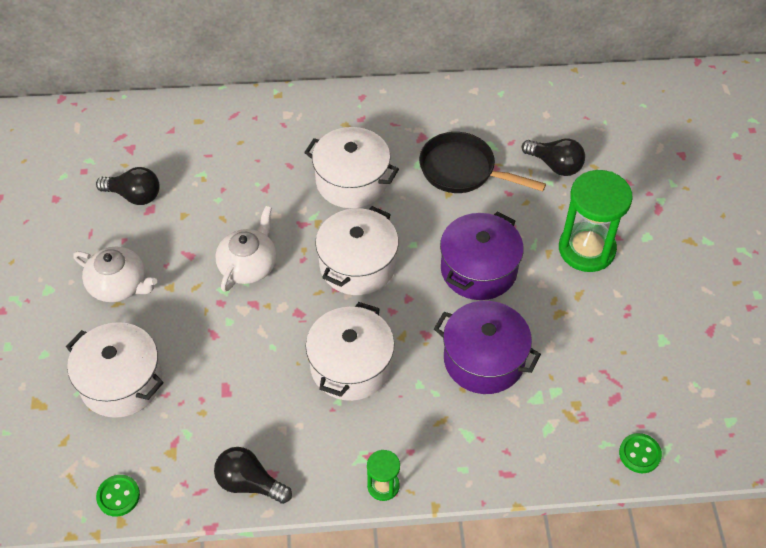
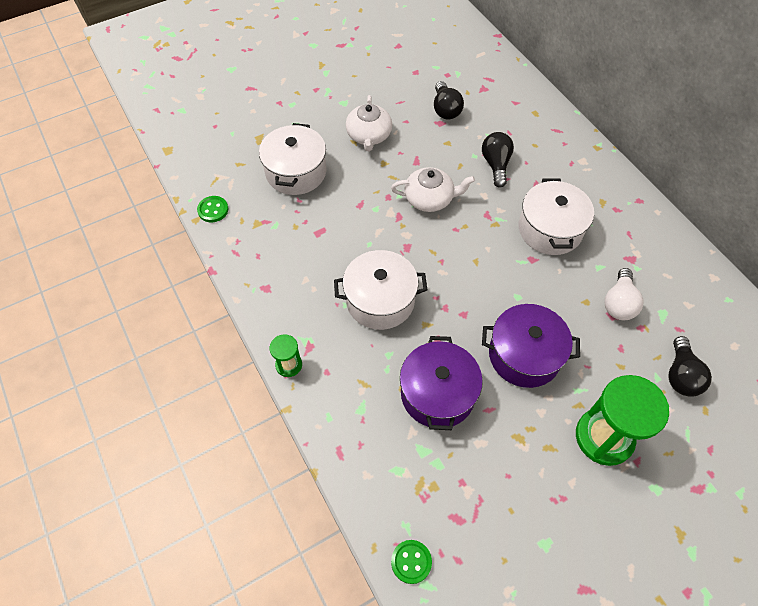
camera: 65 degrees right, 5 degrees up
(249, 483) = (254, 278): black light bulb -> black light bulb (496, 165)
(357, 265) = (473, 266): white pot -> none
(463, 170) = (619, 303): black pan -> white light bulb

